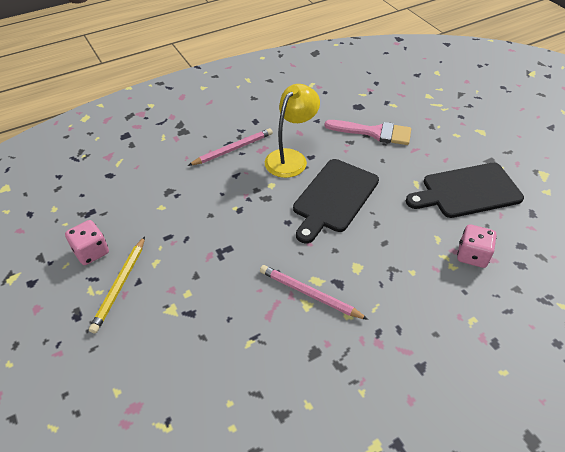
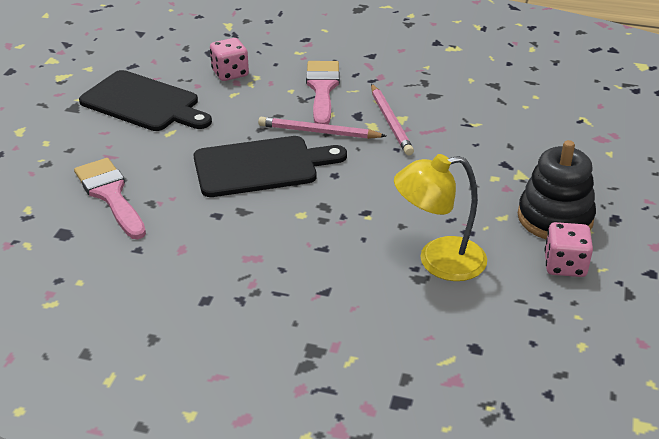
camera: 135 degrees left, 10 degrees down
(120, 285) = (555, 218): yellow pencil -> black stacking toy
(233, 149) = (285, 280): pink pencil -> pink pencil (319, 132)
(291, 158) = (238, 227): yellow lamp -> yellow lamp (438, 261)
(395, 290) = (322, 89): none -> pink brush

